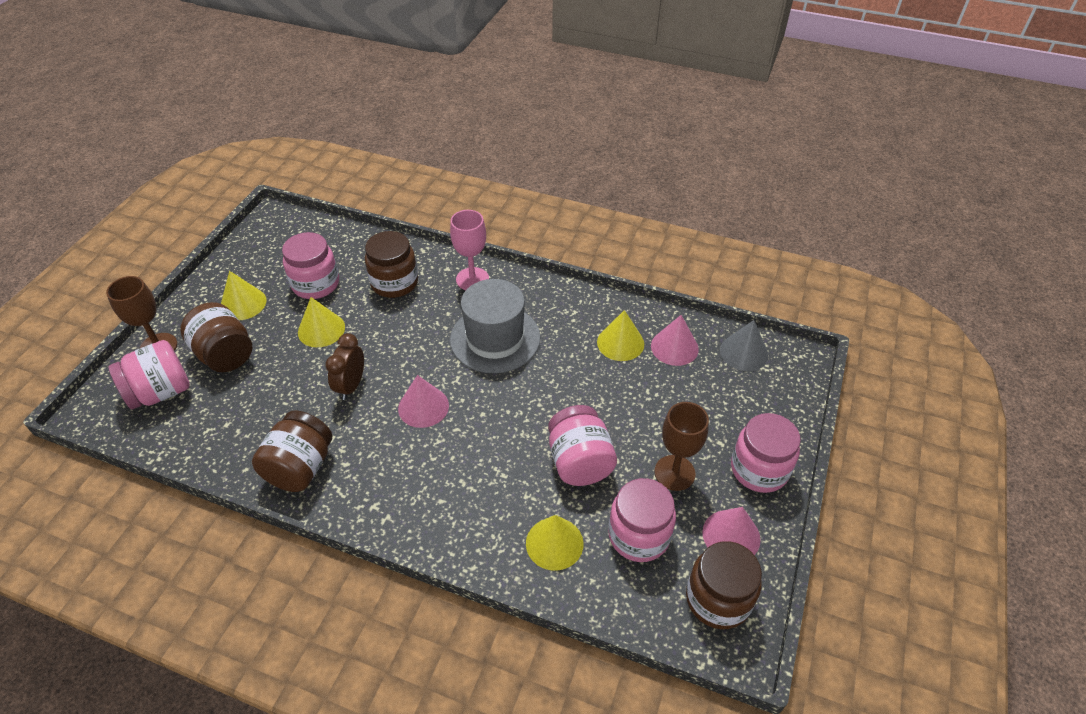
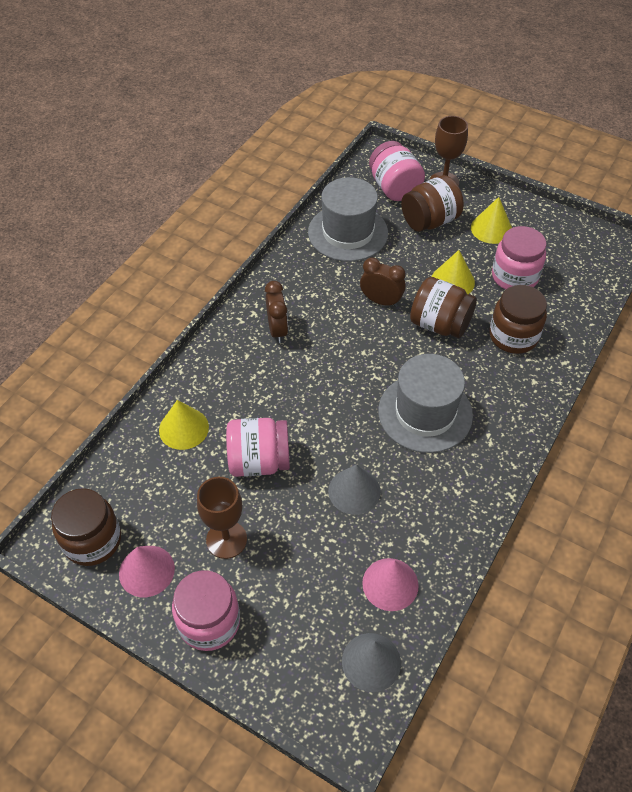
camera: 100 degrees right, 5 degrees up
(237, 429) = (348, 233): none -> grey hat
(300, 467) = (301, 270): brown jar -> brown jar (439, 324)
(400, 476) = (277, 330): none -> brown clock
(423, 407) = (347, 350): pink cone -> none
(472, 279) = (515, 402): pink goblet -> none
(593, 381) = (354, 491): none -> grey cone
(620, 343) = (404, 528): yellow cone -> none
(639, 535) = (171, 493): pink jar -> none

